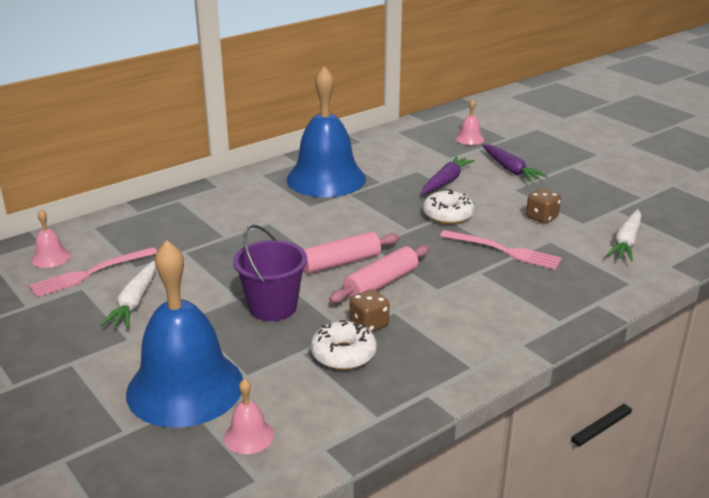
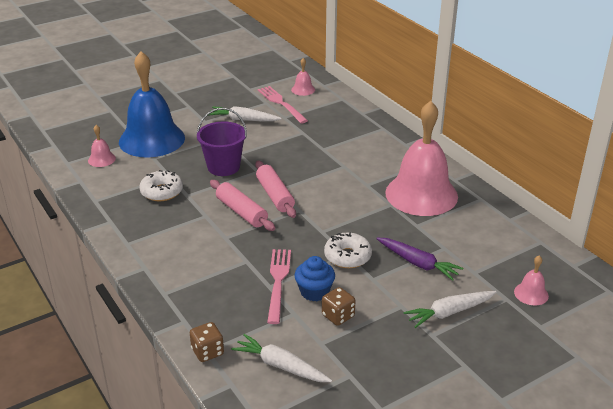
camera: 95 degrees right, 5 degrees up
(326, 179) = (421, 194): blue bell -> pink bell
(369, 324) = (191, 203): brown dice -> brown dice (207, 352)
(505, 251) = (278, 281): pink fork -> pink fork turned 150 degrees clockwise
(510, 169) = (449, 312): purple carrot -> white carrot
(512, 230) = (314, 292): none -> blue cupcake

